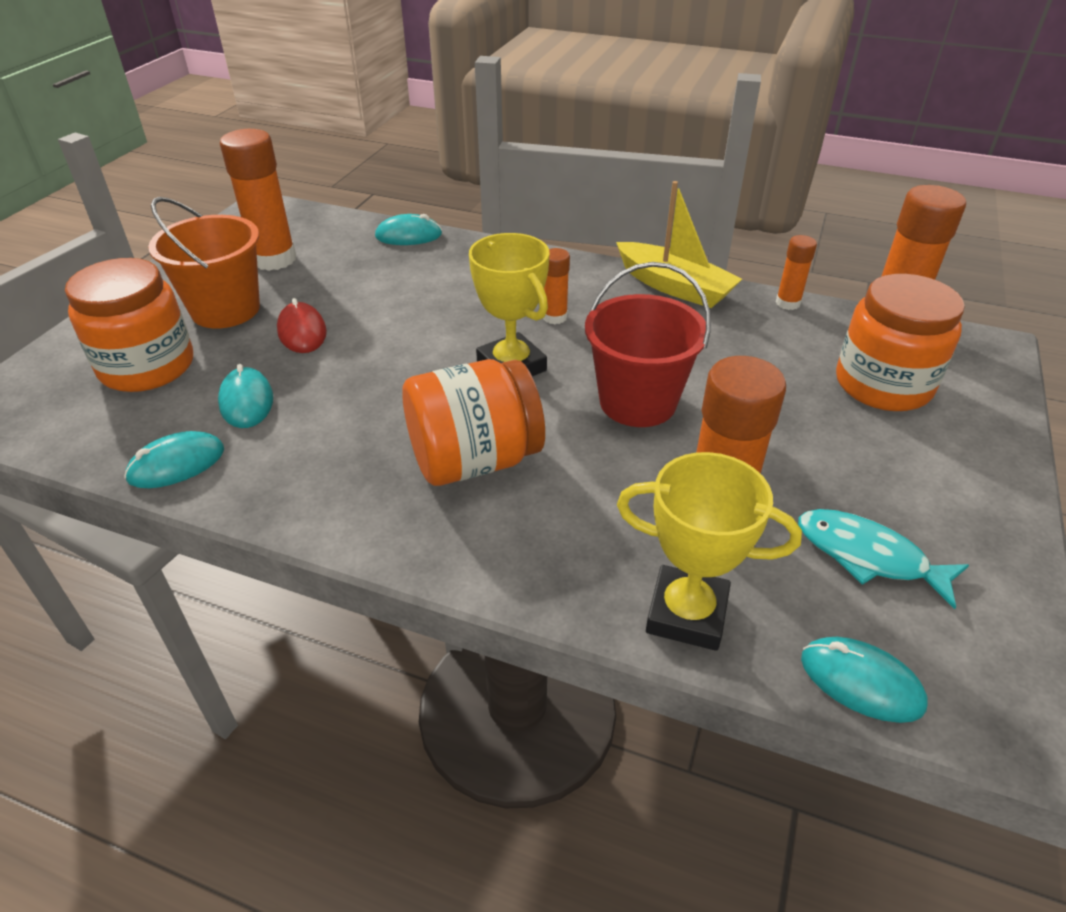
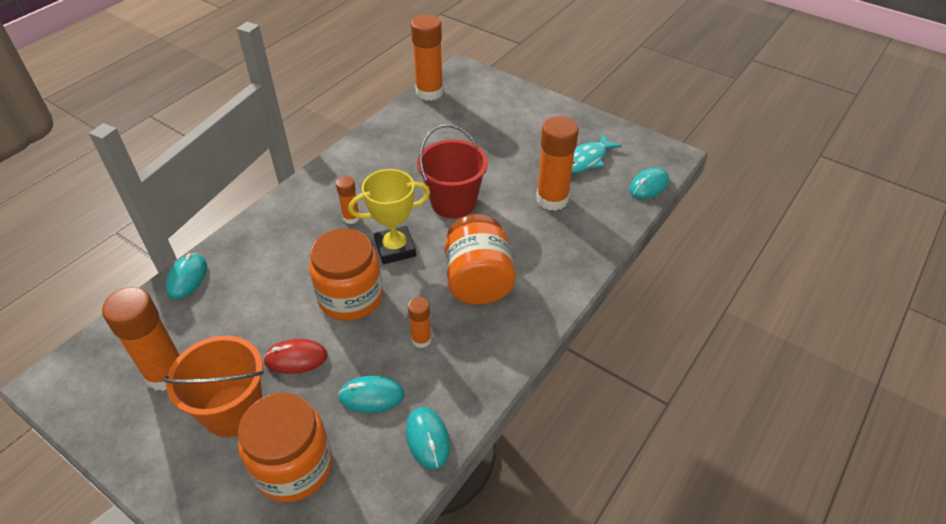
camera: 75 degrees left, 5 degrees up
(674, 287) = (347, 157): yellow boat -> none
(687, 614) = (605, 225): yellow trophy -> none
(788, 303) = (389, 119): orange glue stick -> orange glue stick (421, 339)
(883, 385) = (475, 113): orange jar -> orange jar (350, 297)

